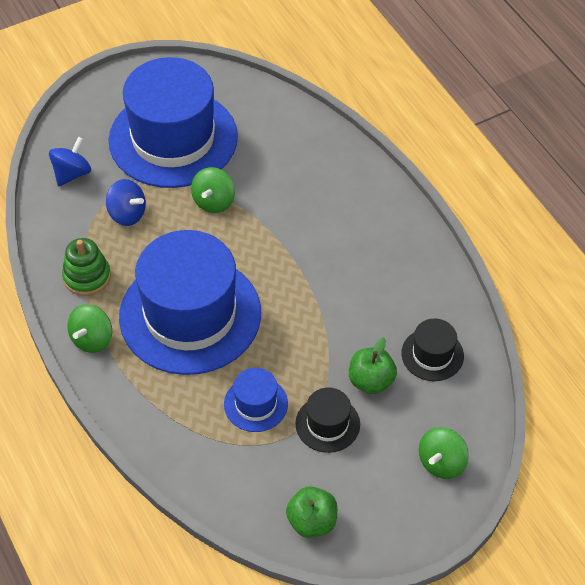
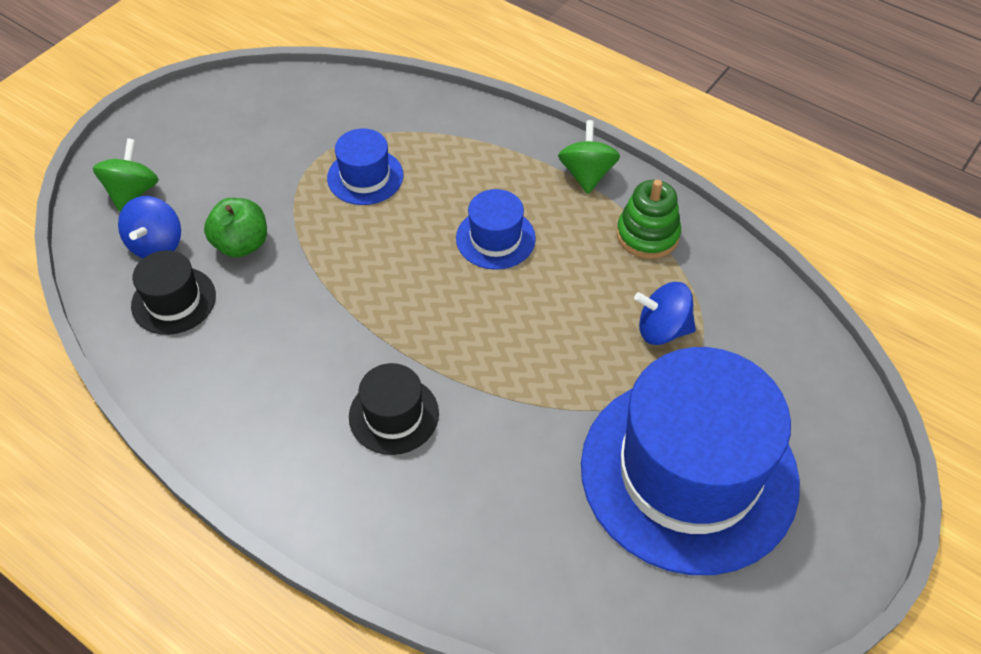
camera: 155 degrees right, 0 degrees up
(72, 173) = (780, 356): blue spinning top -> blue spinning top (157, 244)
(190, 315) = (495, 238): blue hat -> blue hat, size x0.43
(214, 201) = (561, 394): green spinning top -> none
(312, 522) = (256, 101): green apple -> none
(327, 424) = (275, 185): black hat -> black hat (394, 415)

